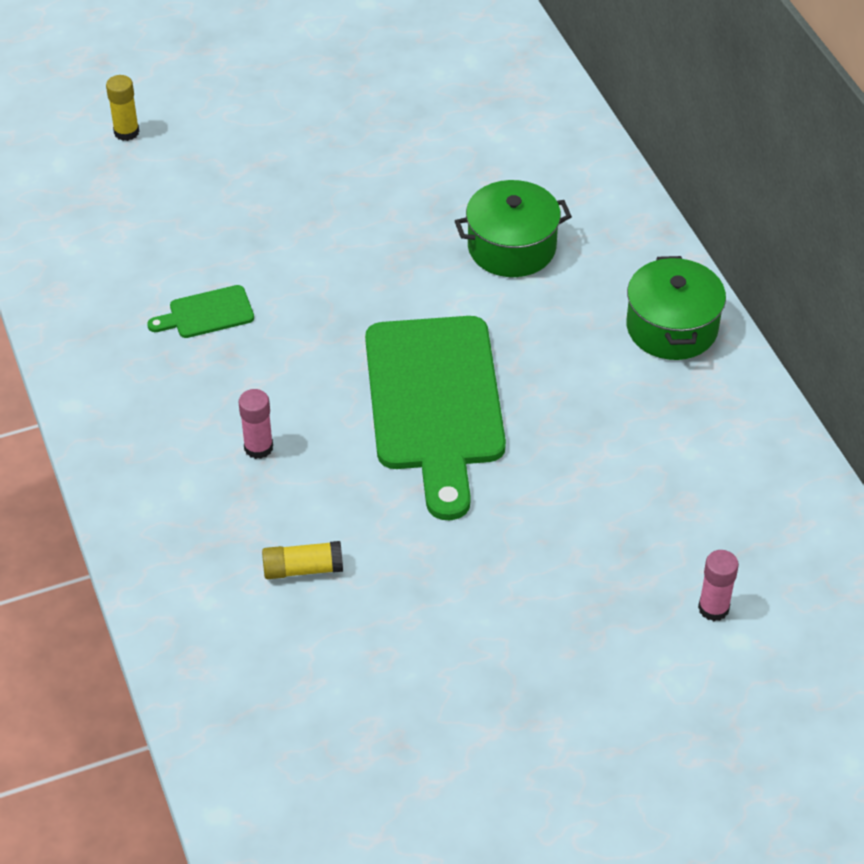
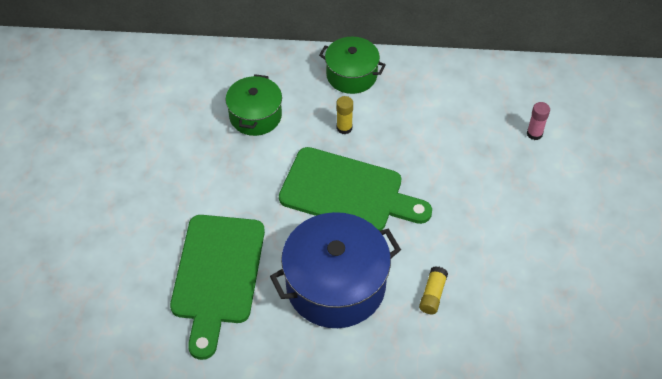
camera: 65 degrees left, 5 degrees up
(126, 132) = (32, 265): yellow glue stick -> yellow glue stick (344, 128)
(207, 313) = (217, 275): green cutting board -> green cutting board, size x2.36
(258, 447) = (335, 285): pink glue stick -> blue pot

